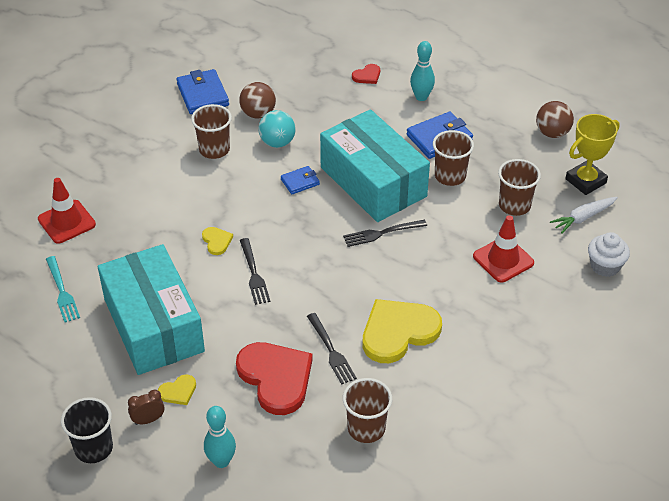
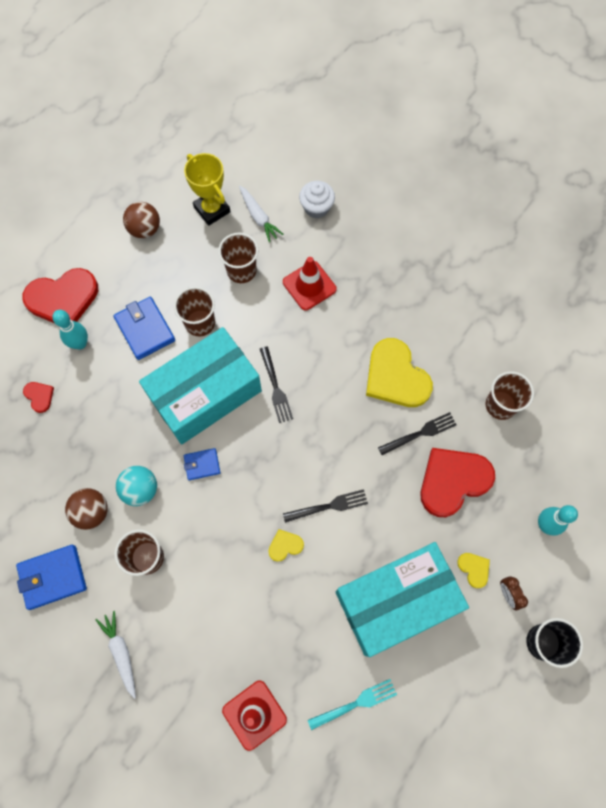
camera: 90 degrees left, 25 degrees up
(133, 138) = (121, 653): none -> white carrot
(300, 182) = (202, 464): blue wallet -> blue wallet turned 75 degrees counterclockwise
(467, 83) = (63, 299): none -> red heart

